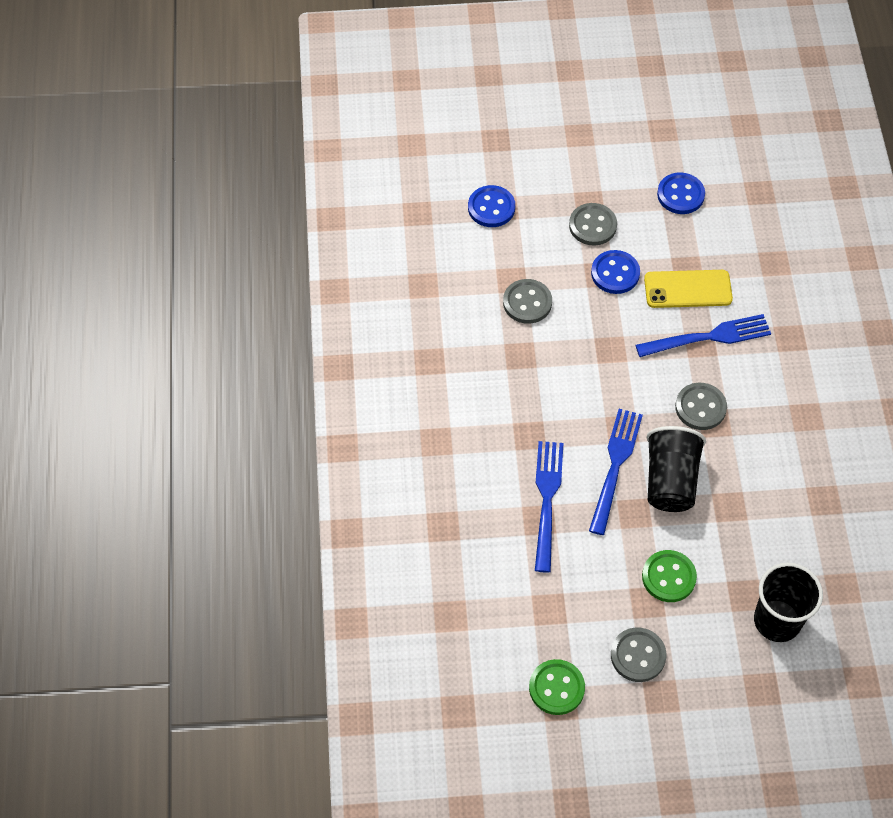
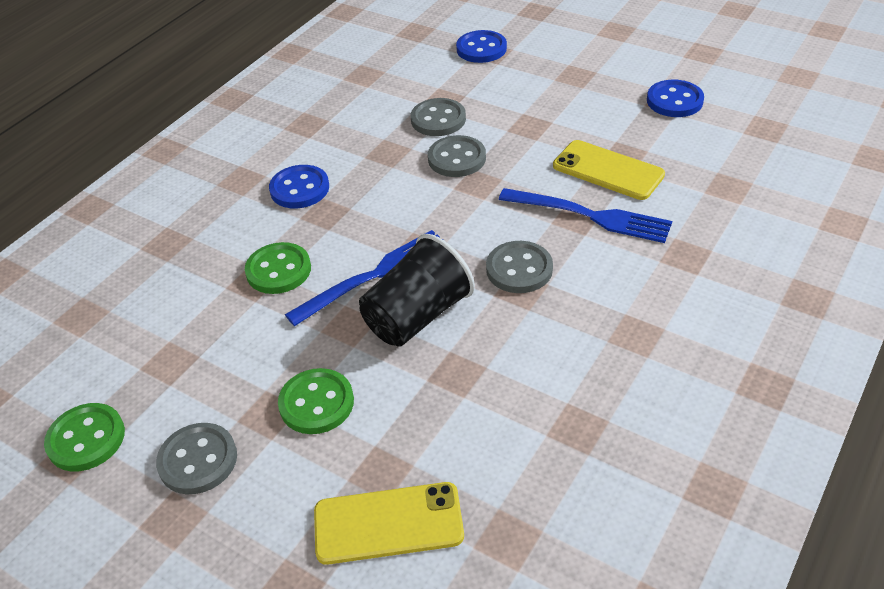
camera: 40 degrees right, 15 degrees down
(547, 500) = (278, 270): blue fork -> green button
(592, 225) = (561, 91): grey button -> grey button (457, 158)
(615, 273) = (545, 131): blue button -> blue button (299, 189)
(777, 620) = (388, 523): black cup -> yellow phone

